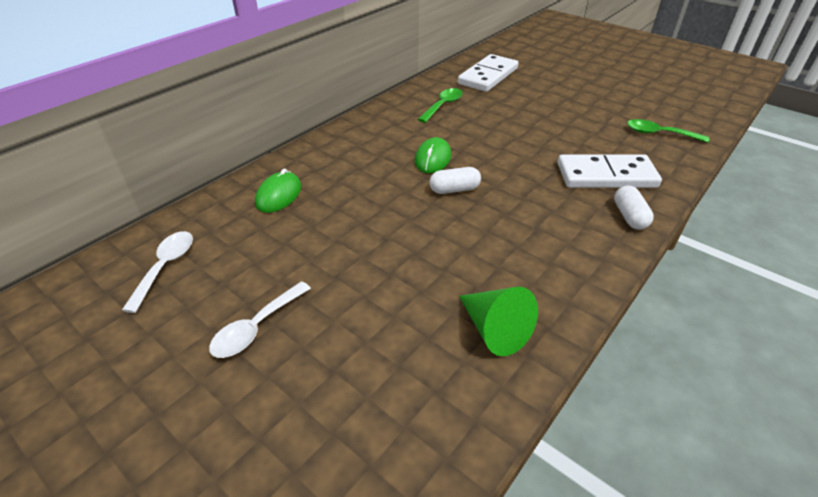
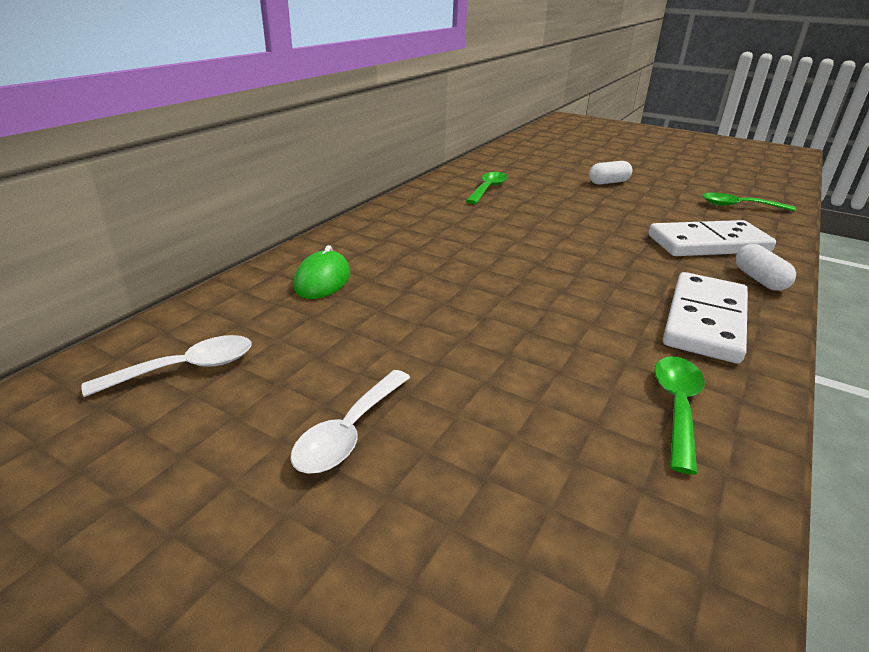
camera: 10 degrees left, 10 degrees down
(165, 267) = (186, 368): white spoon -> white spoon turned 60 degrees clockwise
(433, 159) = (501, 236): green mouse -> none
(454, 189) = (543, 264): white capsule -> white capsule (608, 182)
(488, 76) = (525, 163): white domino -> white domino (705, 321)
(494, 330) = (677, 407): green cone -> green spoon

